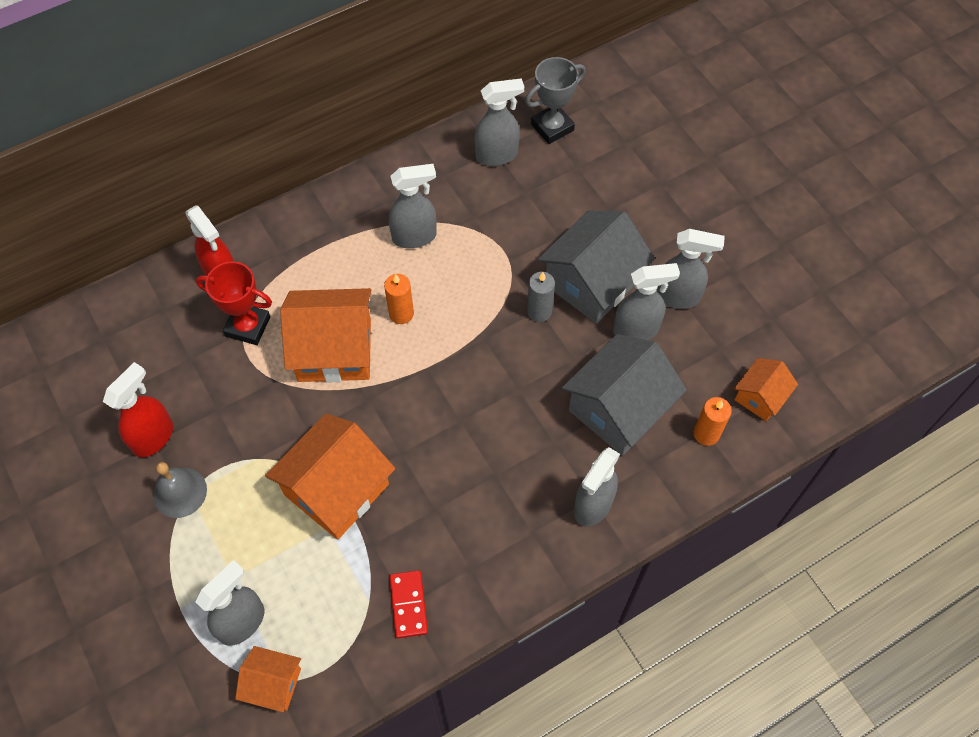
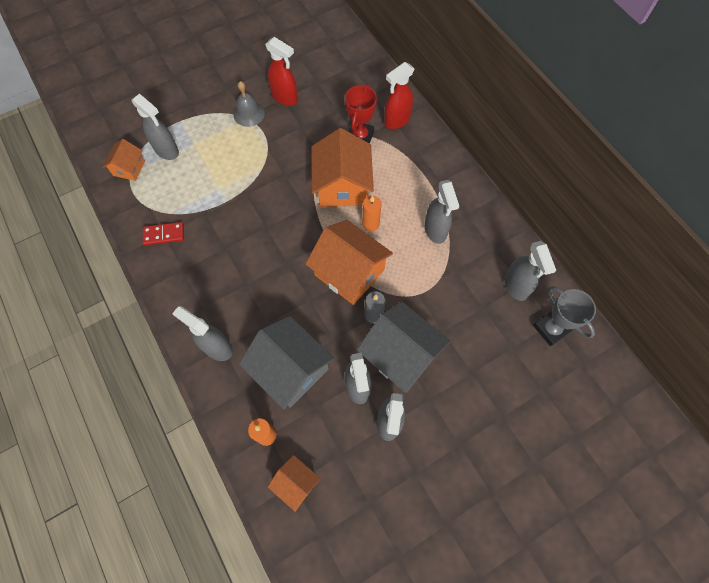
camera: 90 degrees right, 5 degrees up
(336, 489) = (243, 192): orange house -> orange house (349, 272)

